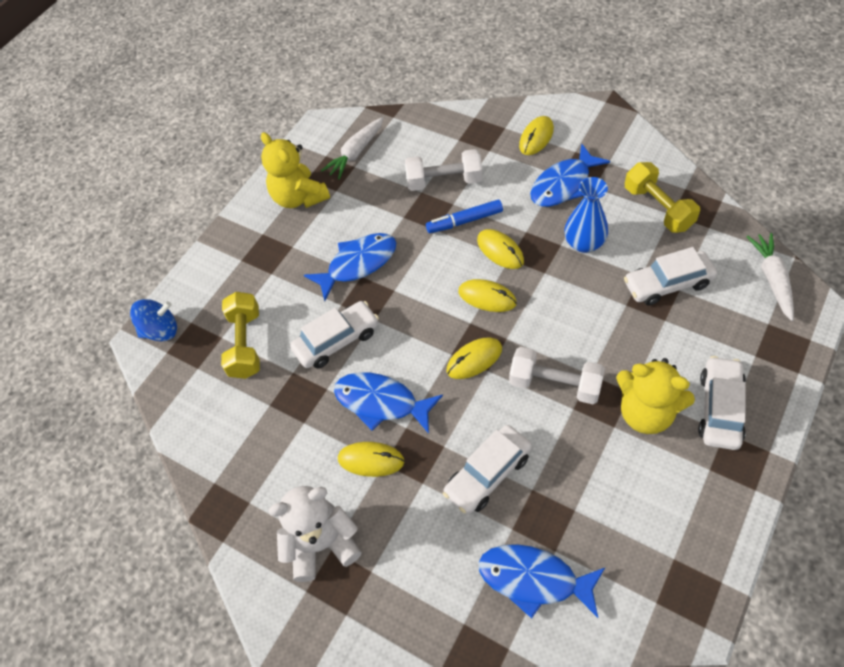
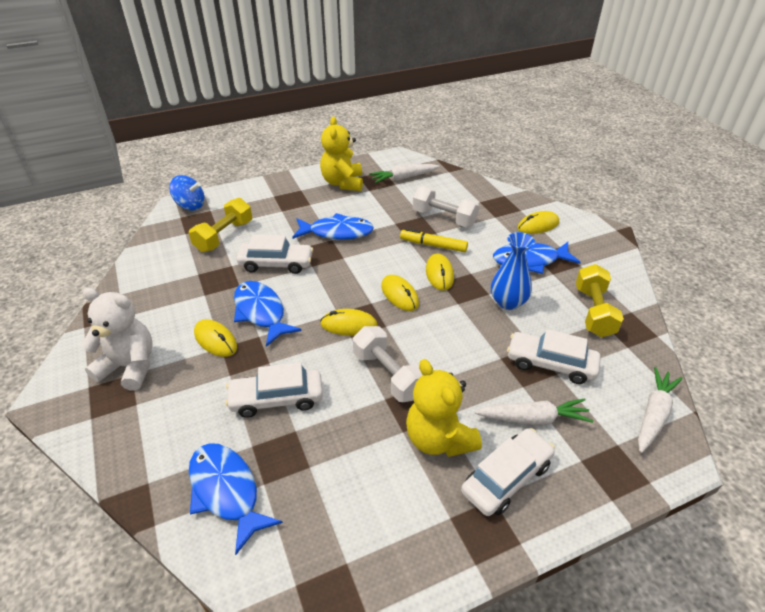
camera: 30 degrees right, 15 degrees down
(464, 221) = (433, 245): blue marker -> yellow marker
(696, 344) = (533, 418): none -> white carrot

